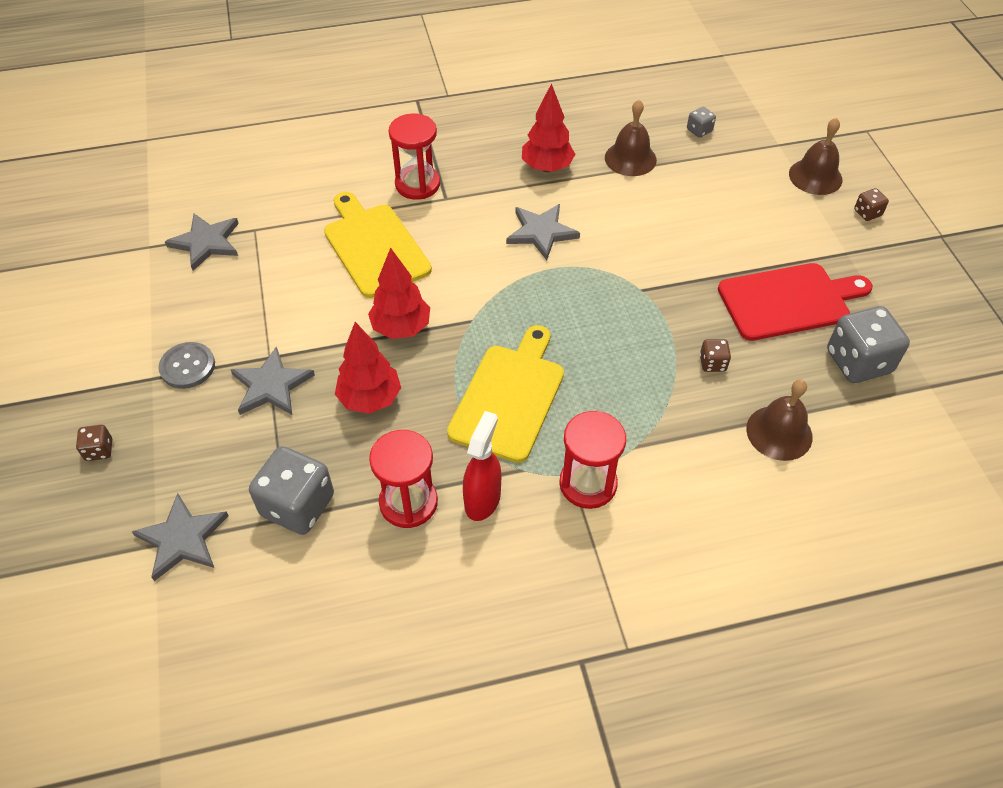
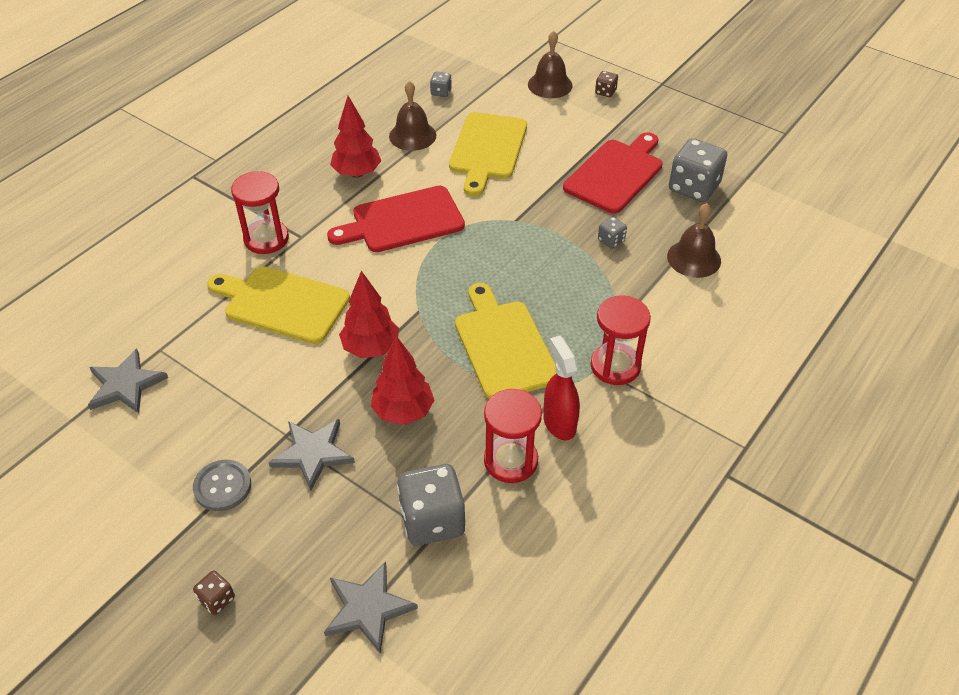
camera: 40 degrees left, 5 degrees down
(541, 232) = (403, 221): grey star -> red cutting board
(686, 208) = (487, 149): none -> yellow cutting board
(712, 363) = (611, 240): brown dice -> grey dice

